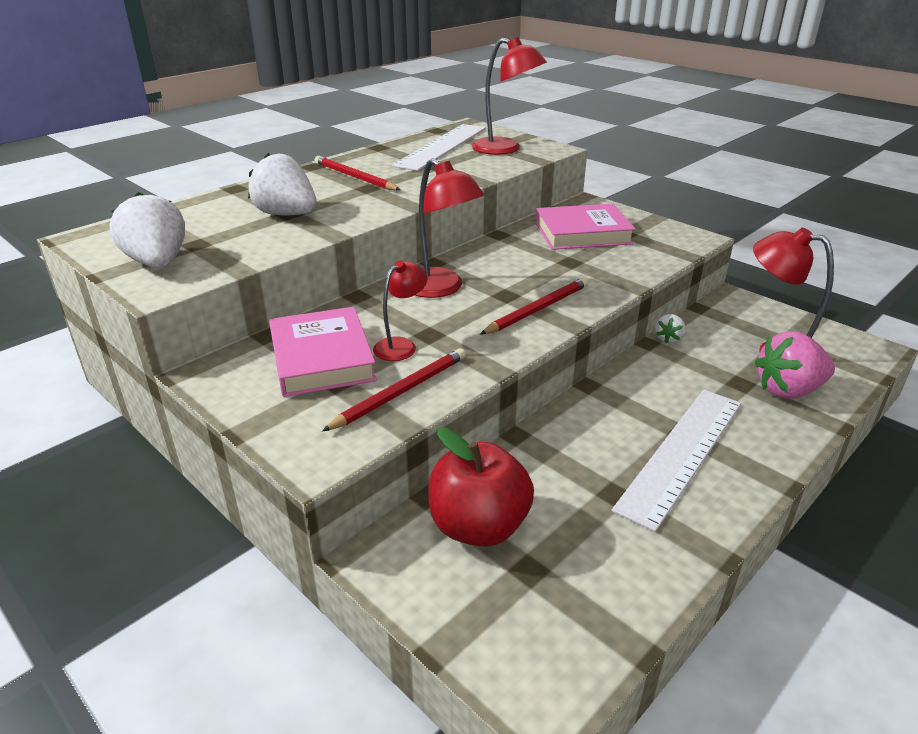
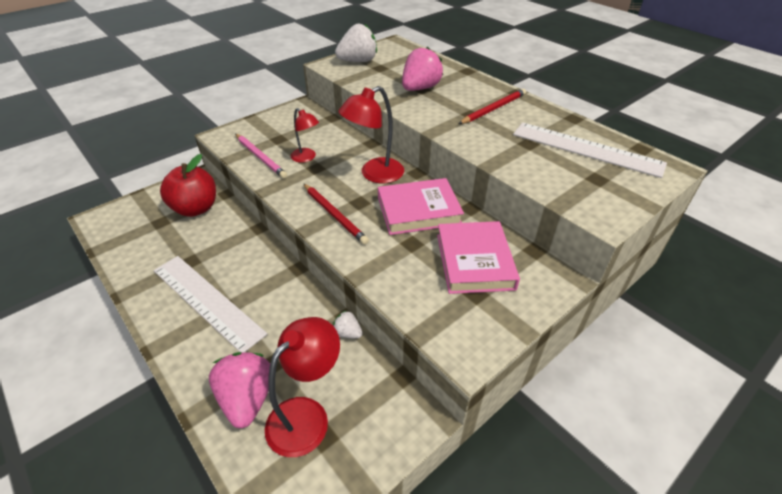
camera: 95 degrees right, 10 degrees up
(286, 214) = (420, 88): white strawberry -> pink strawberry
(322, 358) = (303, 134): pink book -> pink book (418, 211)
(401, 392) = (260, 157): red pencil -> pink pencil
(505, 149) = (591, 185): red lamp -> none

